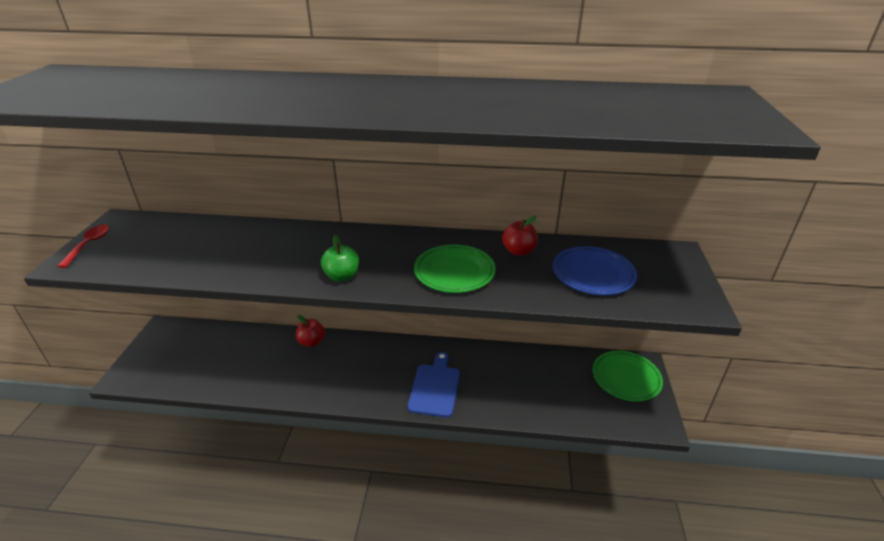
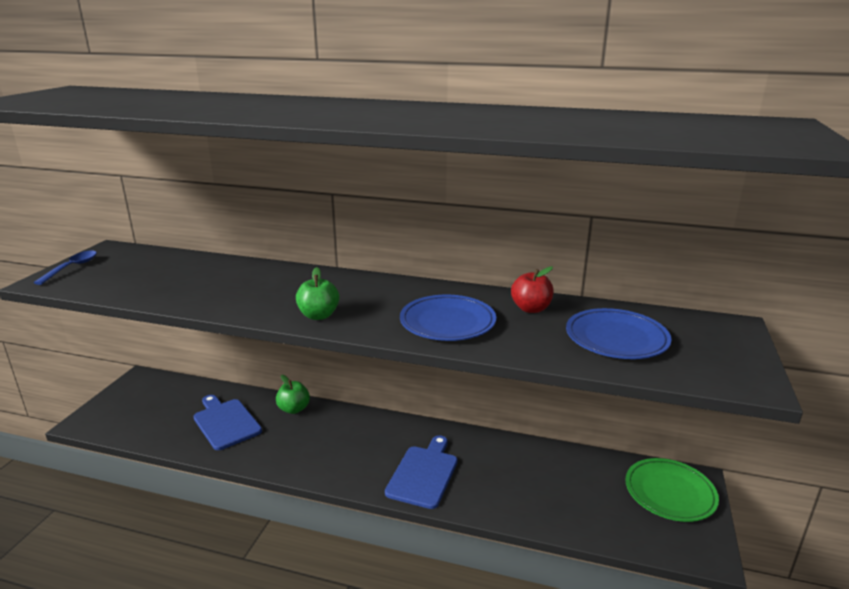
camera: 10 degrees right, 10 degrees down
(89, 245) = (72, 268): red spoon -> blue spoon
(255, 361) = (226, 422): none -> blue cutting board
(311, 342) = (294, 409): red apple -> green apple
(454, 272) = (447, 322): green plate -> blue plate

